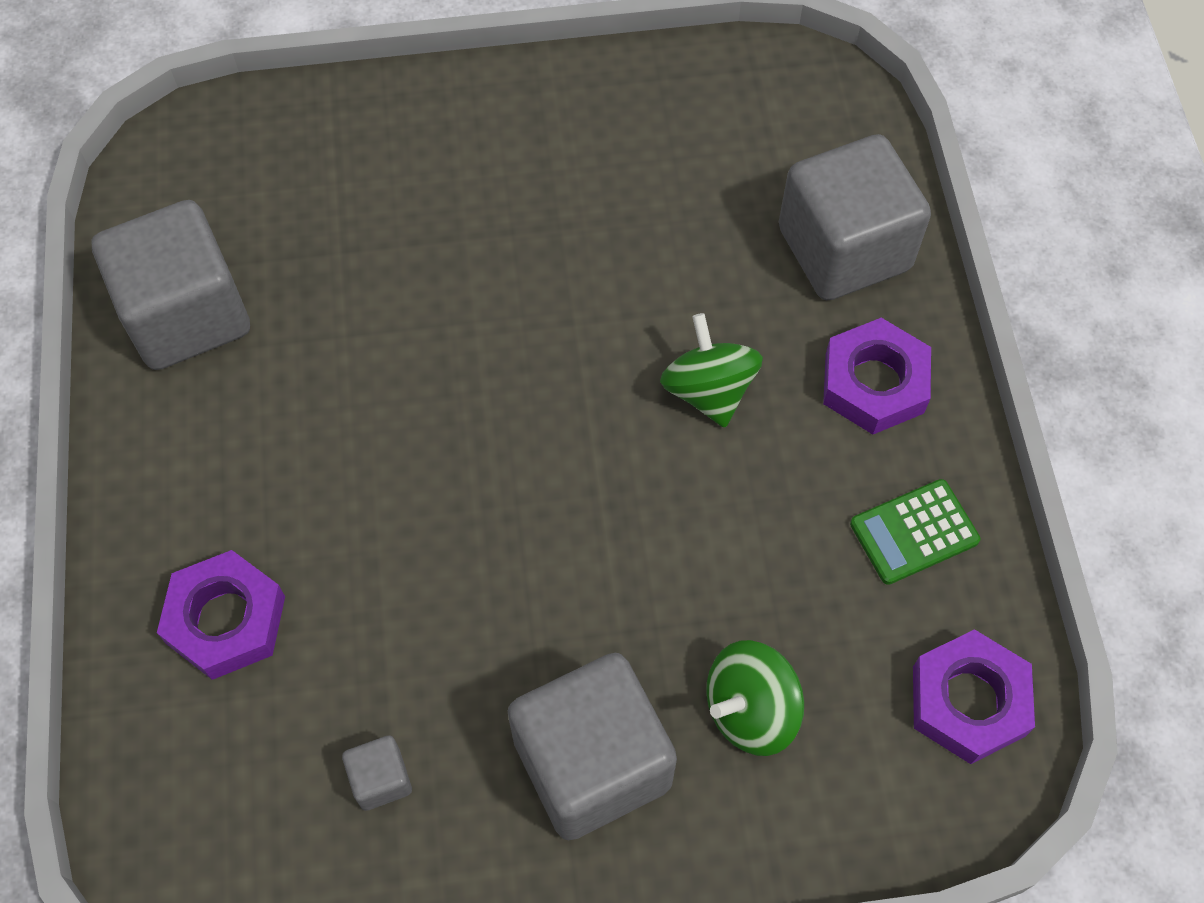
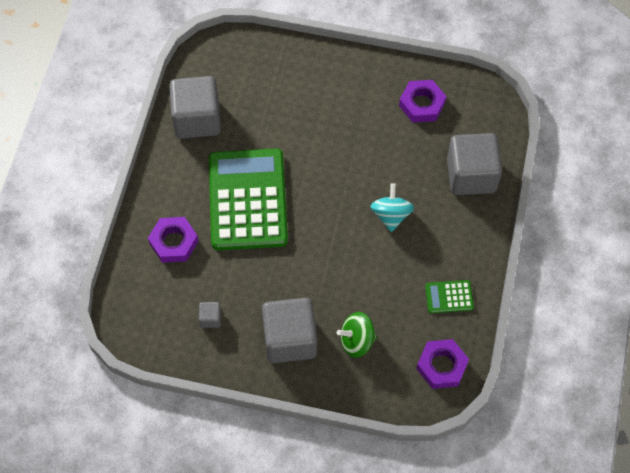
camera: 20 degrees right, 0 degrees up
(370, 460) = (248, 200): none -> green calculator
(708, 390) = (391, 215): green spinning top -> turquoise spinning top
(874, 383) = (459, 234): purple nut -> purple nut (422, 104)

